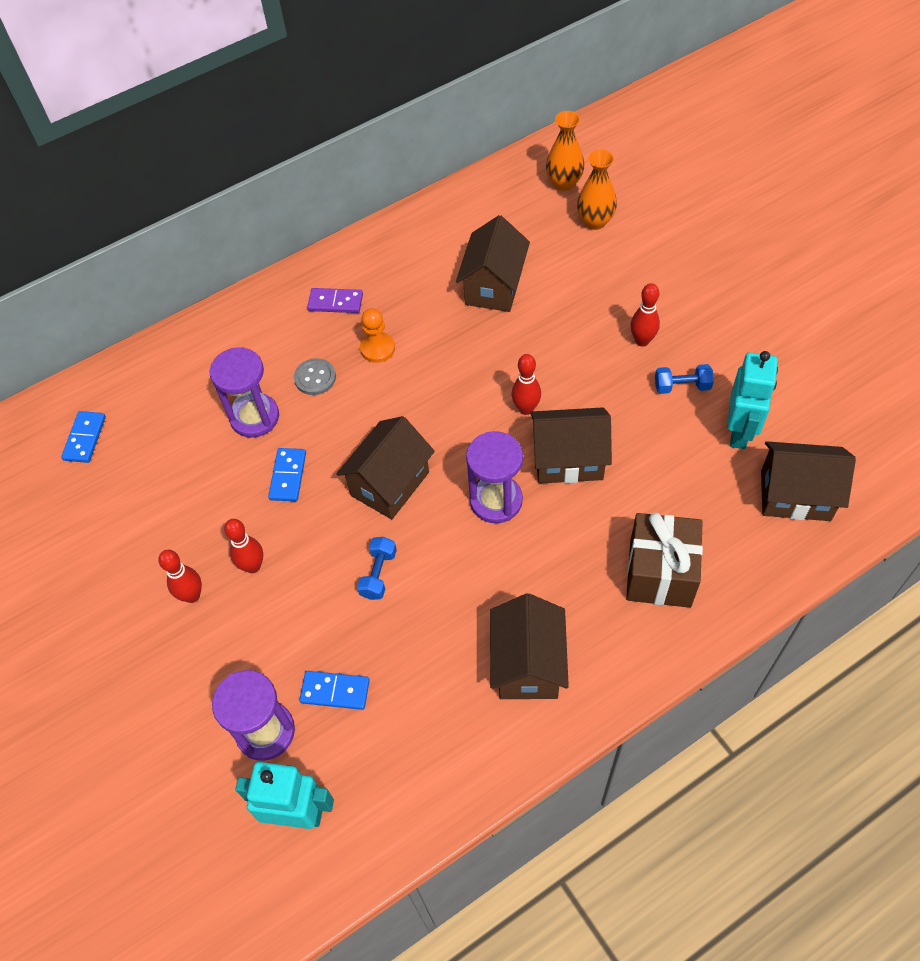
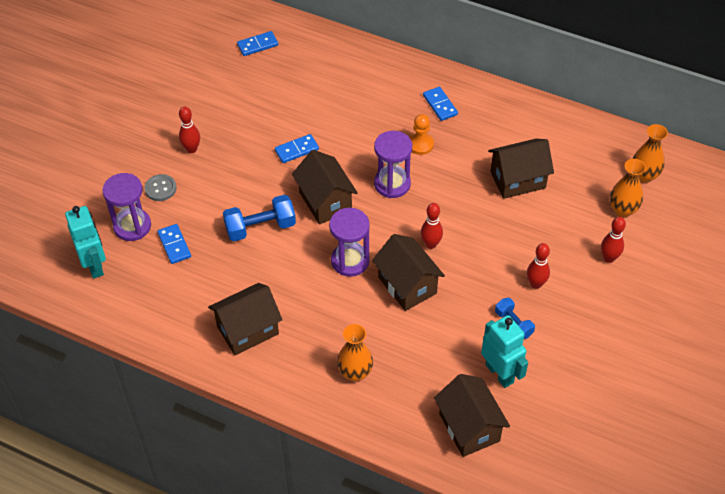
camera: 55 degrees right, 5 degrees down
(253, 566) = (227, 166): red bowling pin -> red bowling pin (609, 258)
(254, 417) = (326, 112): purple hourglass -> purple hourglass (392, 184)
(315, 378) = (375, 125): grey button -> grey button (160, 188)
(335, 302) = (440, 105): purple domino -> blue domino
(378, 574) = (260, 227): blue dumbbell -> blue dumbbell, size x1.67
(390, 484) = (325, 201): brown house -> brown house turned 60 degrees clockwise
(660, 573) = (355, 373): brown gift -> orange vase
(739, 431) = (500, 373): turquoise robot -> turquoise robot turned 105 degrees counterclockwise

